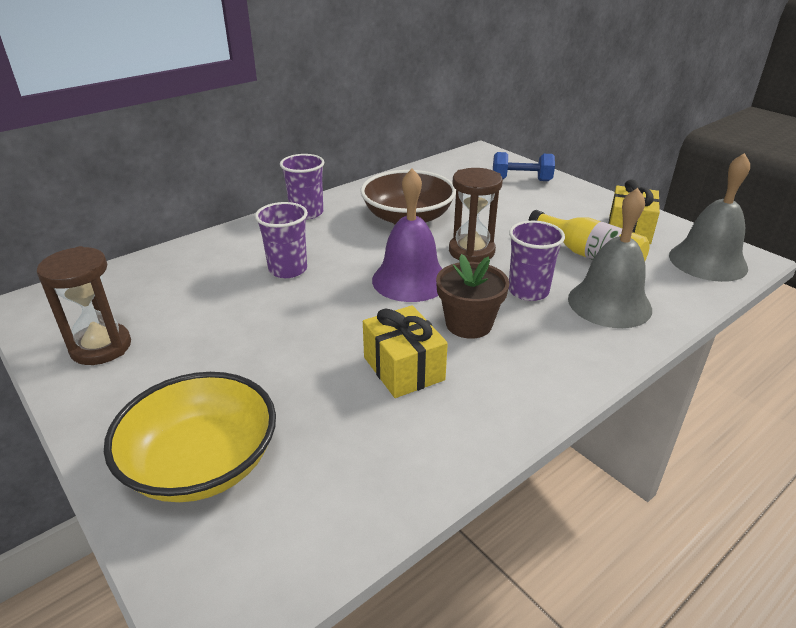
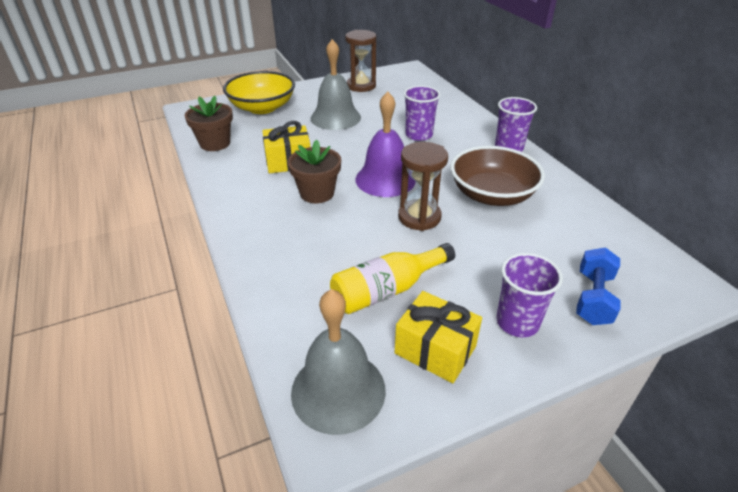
camera: 105 degrees right, 5 degrees up
(376, 484) = (215, 143): none -> brown flower pot
(528, 291) = (343, 231): purple cup -> purple cup (517, 322)
(609, 303) = (303, 272): grey bell -> grey bell (335, 117)

